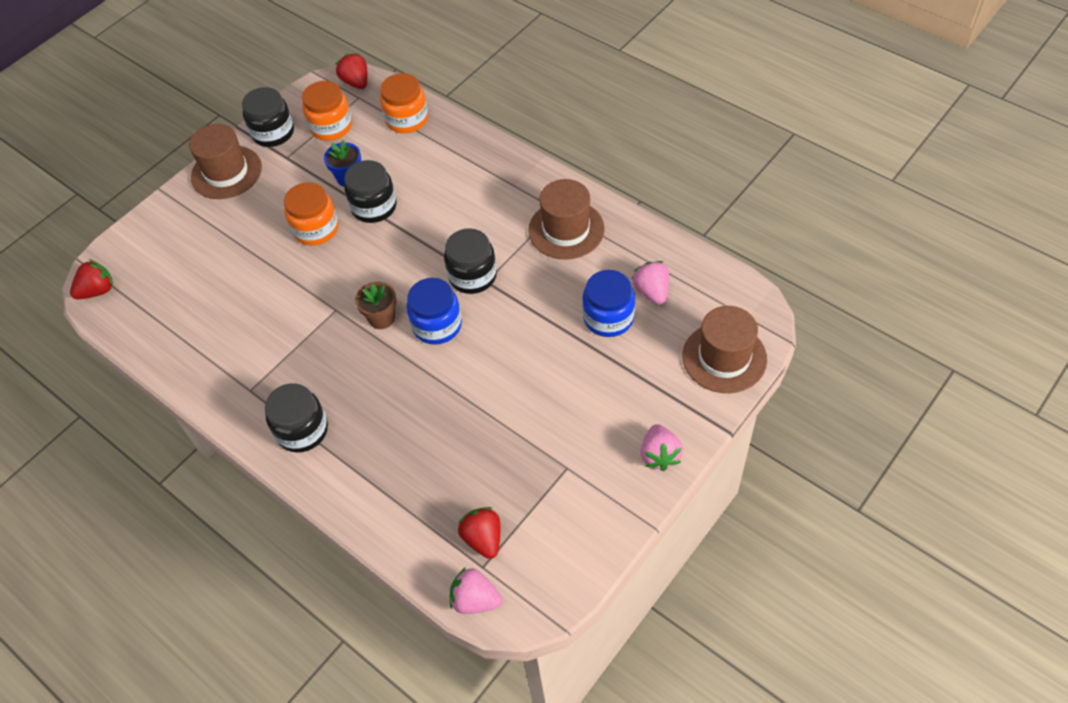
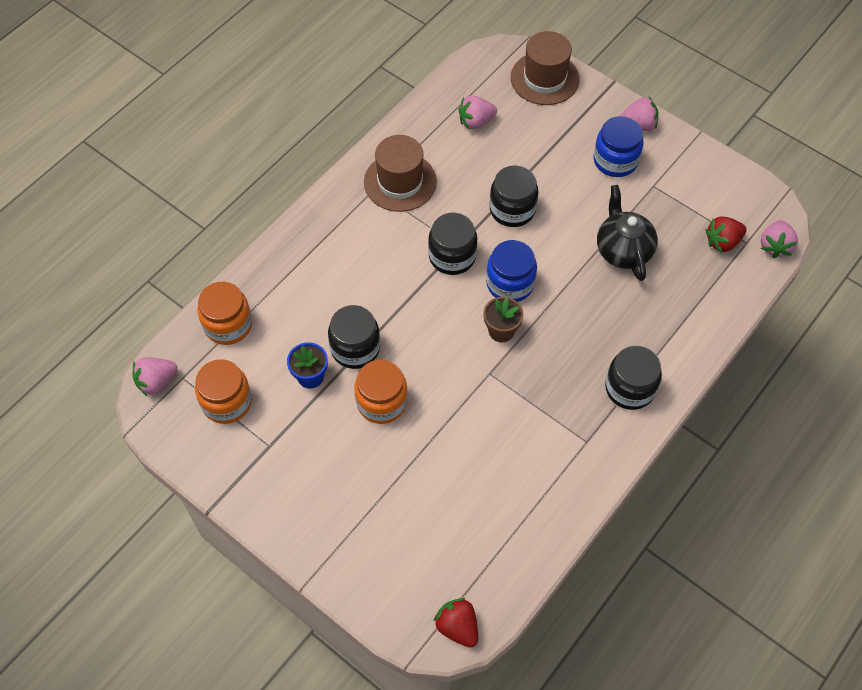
camera: 95 degrees left, 5 degrees up
(226, 172) = (285, 510): brown hat -> none
(273, 133) = (227, 465): black jar -> black jar (512, 209)
(356, 82) = (156, 382): red strawberry -> pink strawberry
(475, 431) = (623, 250): none -> black teapot
(608, 318) = (503, 153): blue jar -> blue jar (615, 160)

